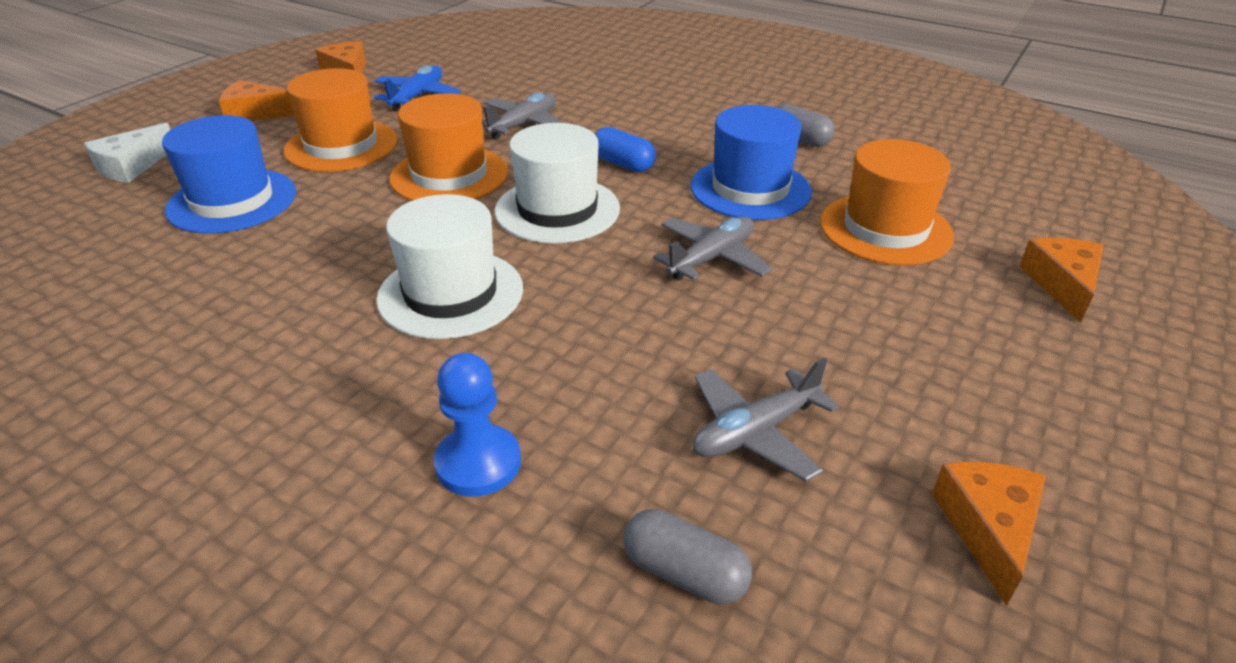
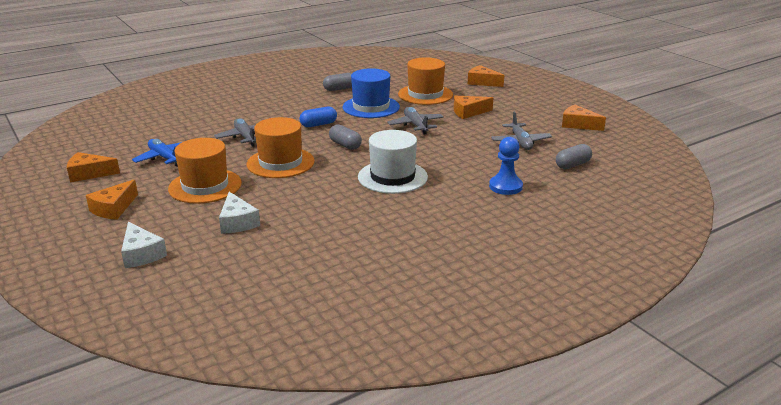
camera: 65 degrees left, 10 degrees down
(232, 201) = (237, 222): blue hat -> white cheese
(557, 210) = (345, 145): white hat -> grey capsule
(853, 307) = (468, 112): none -> orange cheese

